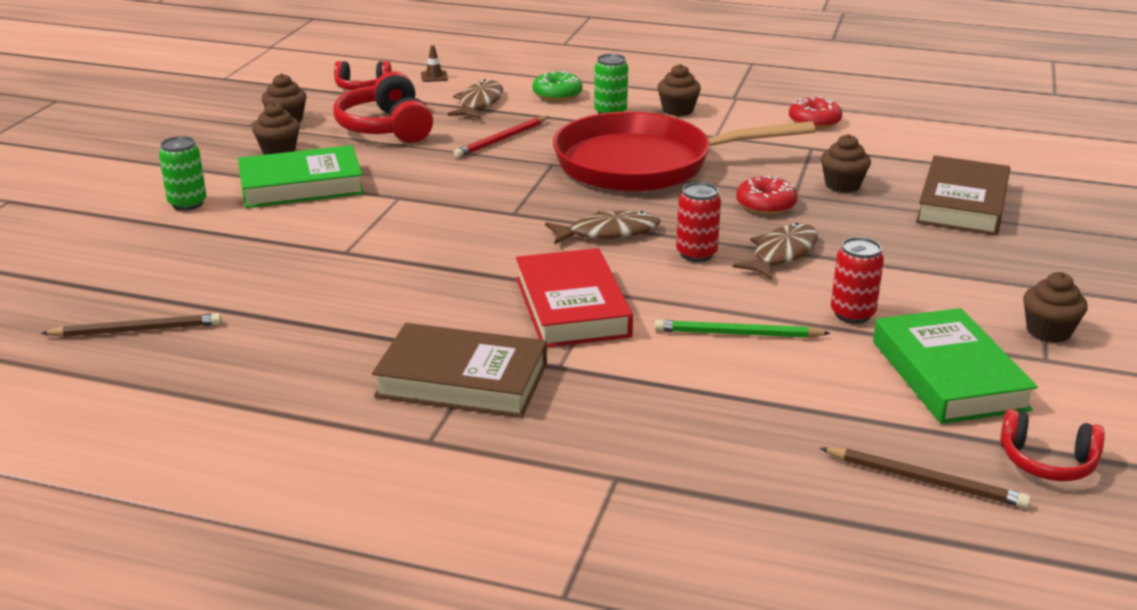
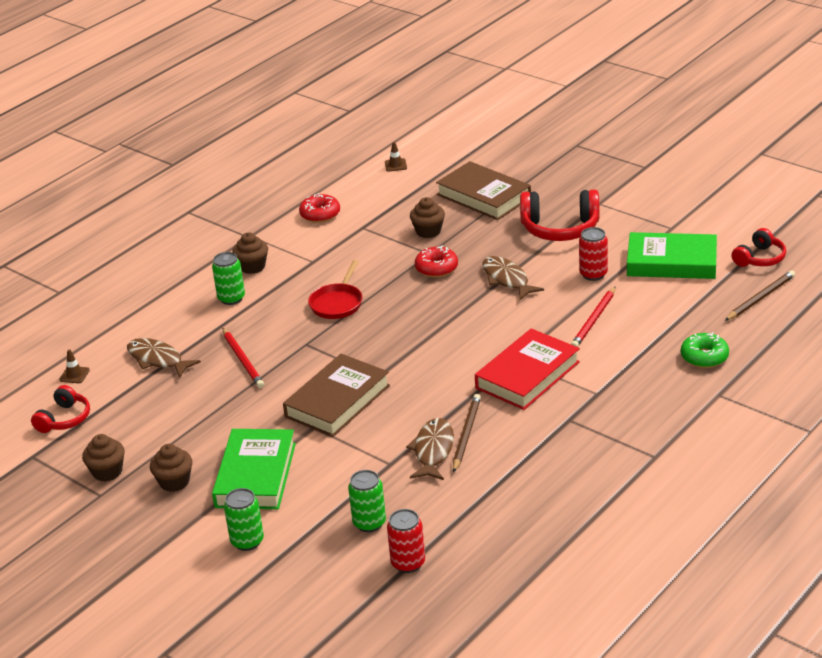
camera: 65 degrees left, 5 degrees up
(137, 330) = (453, 576): brown pencil -> brown pencil (466, 434)
(230, 261) = (369, 523): none -> green can
(386, 128) = (170, 416): red headphones -> red headphones (560, 228)
(462, 380) = (594, 434): brown book -> brown book (337, 401)
(557, 94) = (173, 317): green donut -> green donut (704, 357)
(571, 307) = (528, 375): red book -> red book turned 60 degrees counterclockwise
(608, 233) = (435, 340): brown fish -> brown fish (433, 450)
(643, 164) = (337, 303): red pan -> red pan, size x0.44
(696, 254) = (487, 311): red can -> red can (408, 563)
(737, 334) = (594, 320): green pencil -> red pencil
(968, 140) = (395, 165): none -> brown traffic cone
(1048, 331) = (645, 217): brown cupcake -> none

